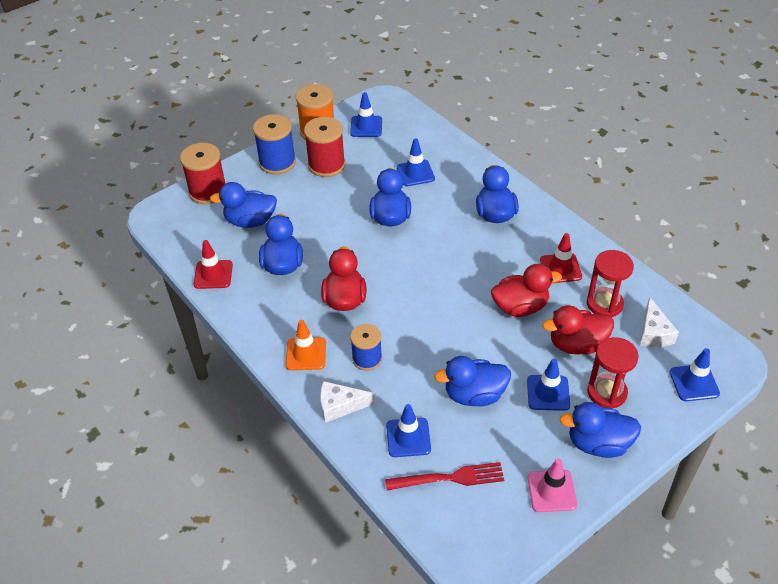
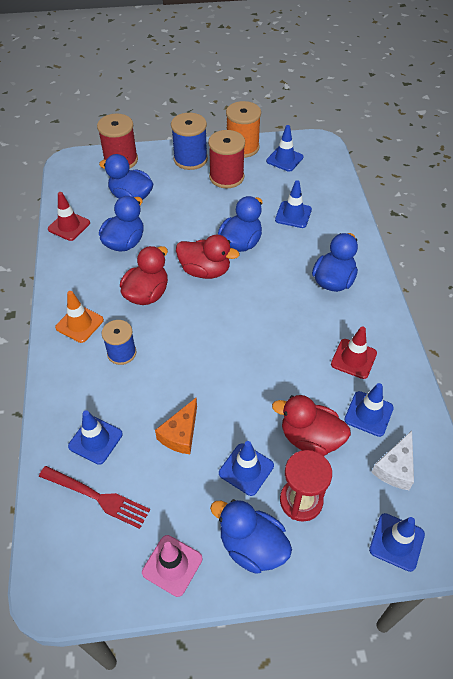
camera: 30 degrees right, 5 degrees up
(340, 406) = (67, 381): white cheese -> none
(474, 395) = (180, 434): blue duck -> orange cheese
(520, 307) = (287, 375): red duck -> red duck (205, 271)
(604, 304) = (368, 414): red hourglass -> blue traffic cone

